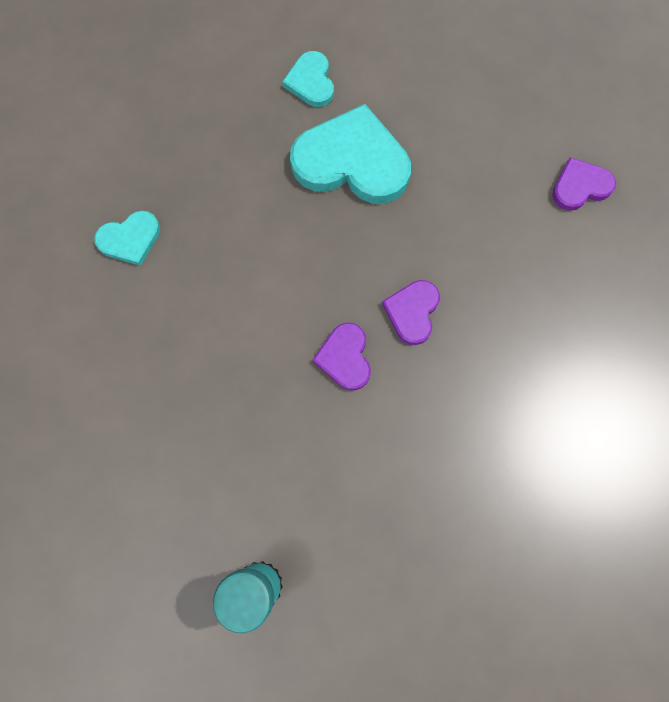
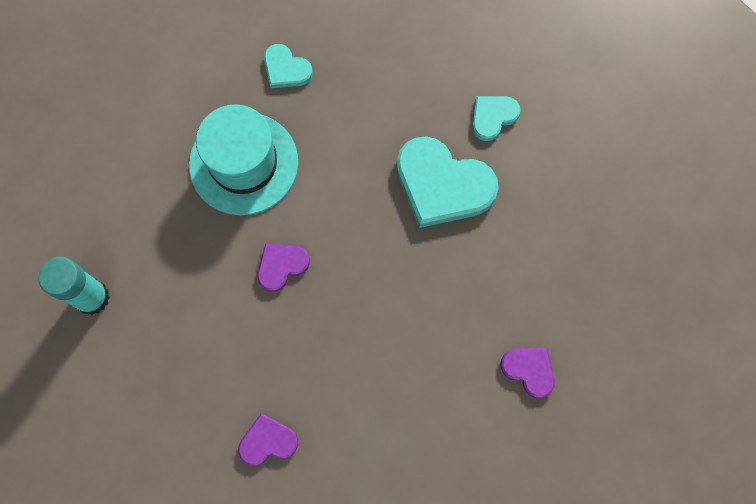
camera: 60 degrees right, 0 degrees up
(207, 336) = (243, 163): none -> turquoise hat
(352, 161) = (442, 185): turquoise heart -> turquoise heart turned 135 degrees clockwise
(412, 312) = (344, 295): purple heart -> purple heart (267, 441)

